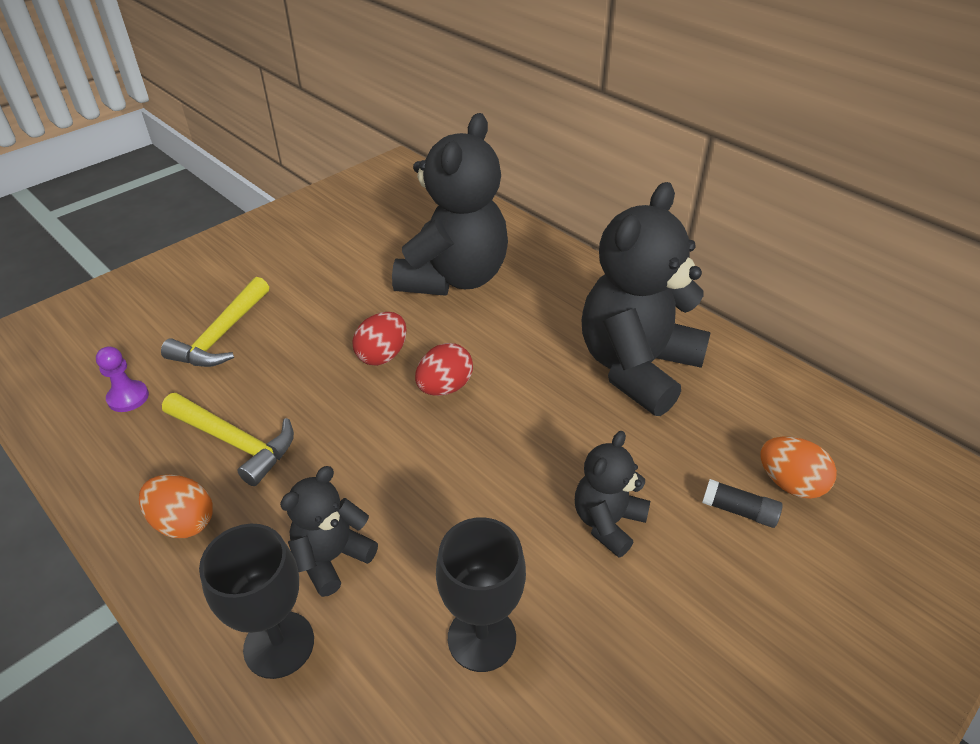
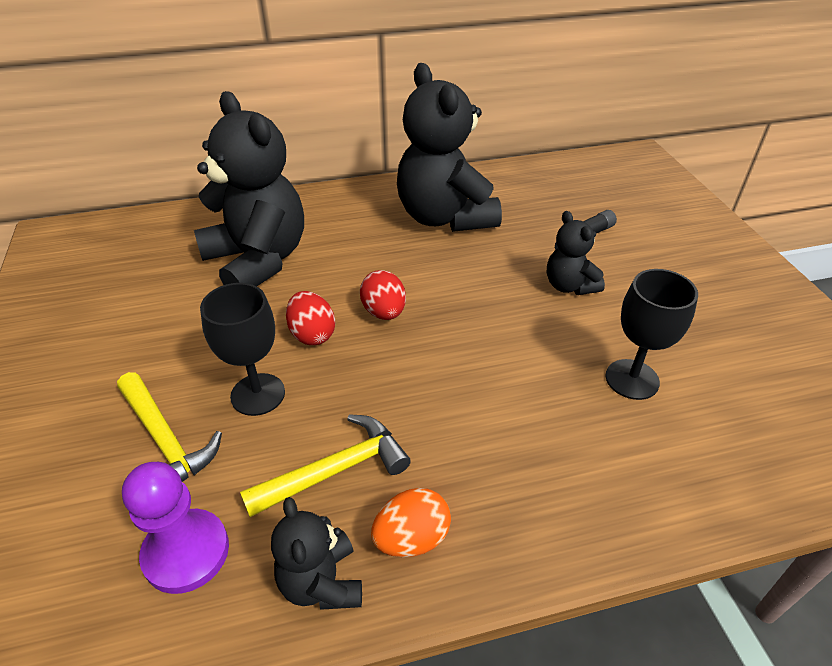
camera: 60 degrees left, 0 degrees up
(128, 397) = (186, 552): purple pawn -> purple pawn, size x1.69
(279, 644) = (586, 499): black goblet -> black goblet (258, 394)
(332, 557) = (518, 439): black teddy bear -> black teddy bear (321, 582)
(790, 483) = (583, 207): orange egg -> none

